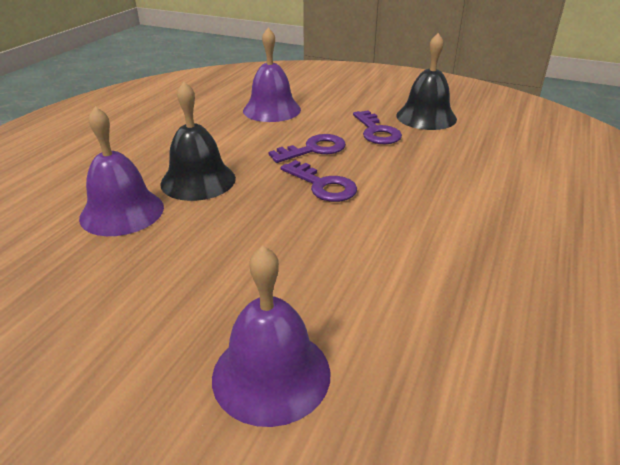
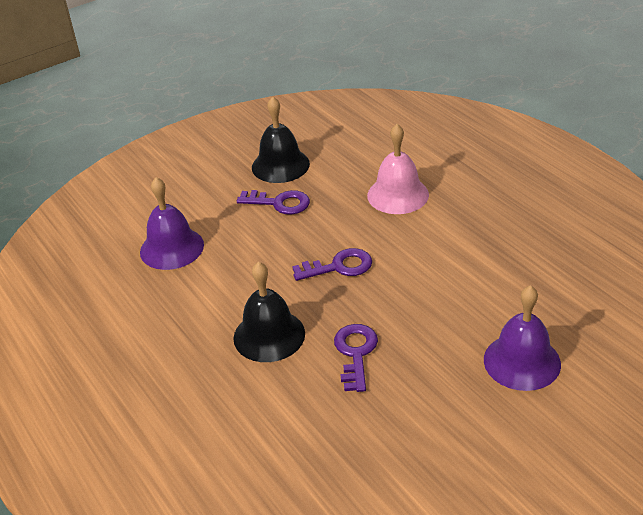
camera: 55 degrees left, 5 degrees up
(122, 212) = (283, 395): purple bell -> none
(314, 149) = (277, 250): purple key -> purple key (355, 353)
(468, 183) = (398, 195): none -> pink bell

